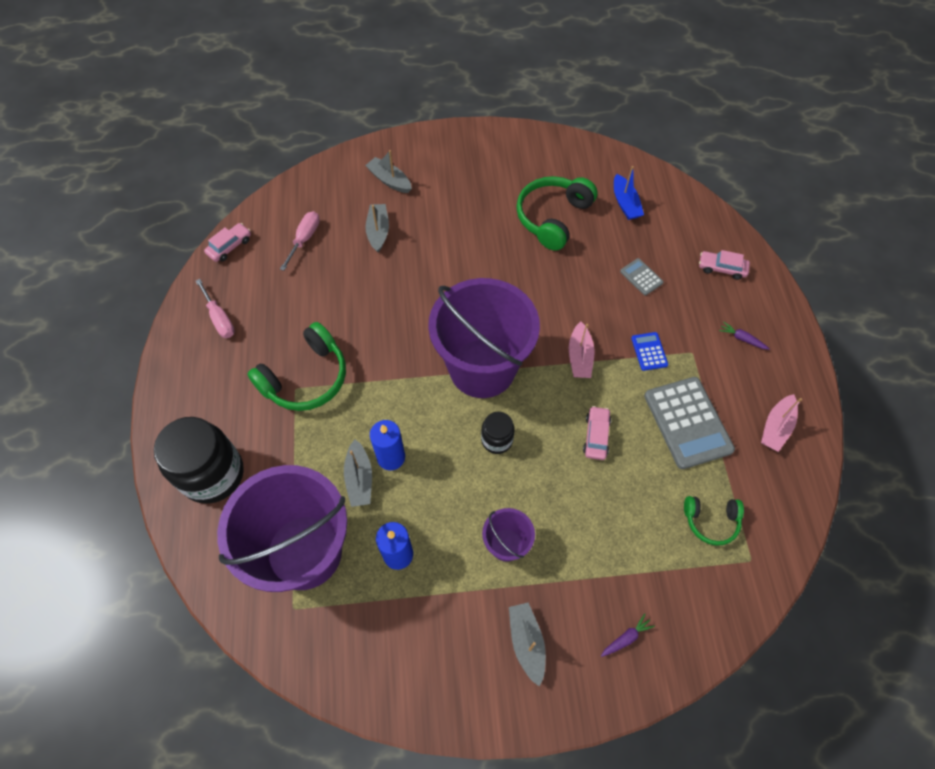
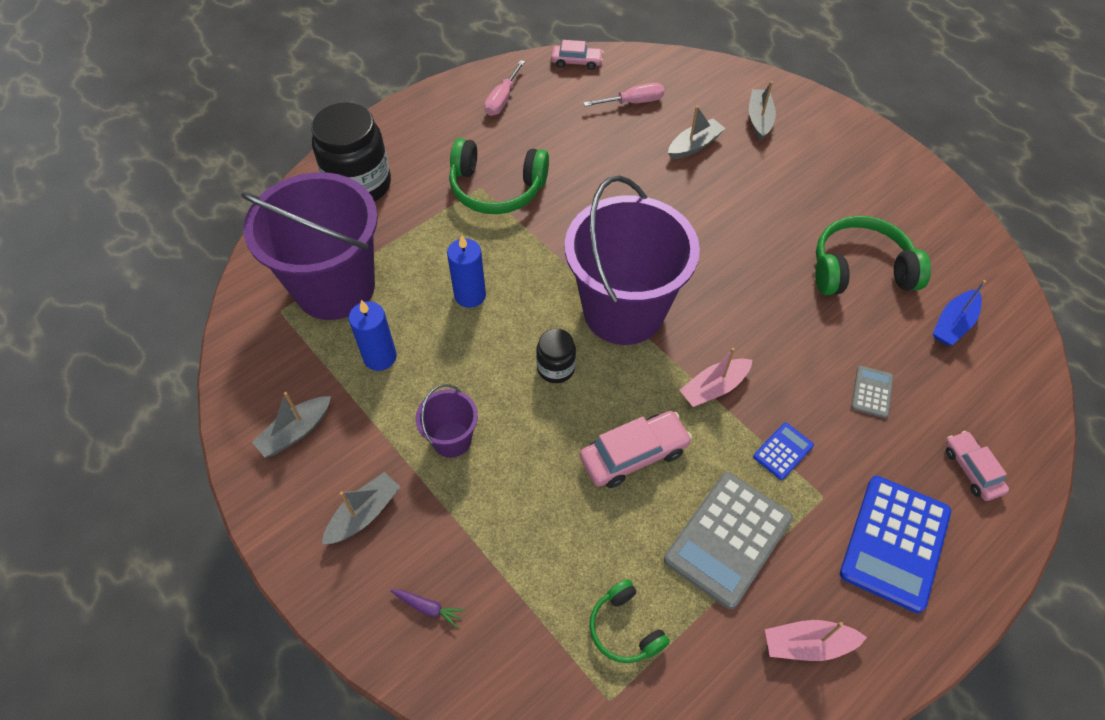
camera: 55 degrees right, 5 degrees down
(359, 478) = (431, 284): grey boat -> grey boat (296, 432)
(596, 436) = (634, 455): pink car -> pink car, size x1.54
(742, 339) = (894, 543): purple carrot -> blue calculator

